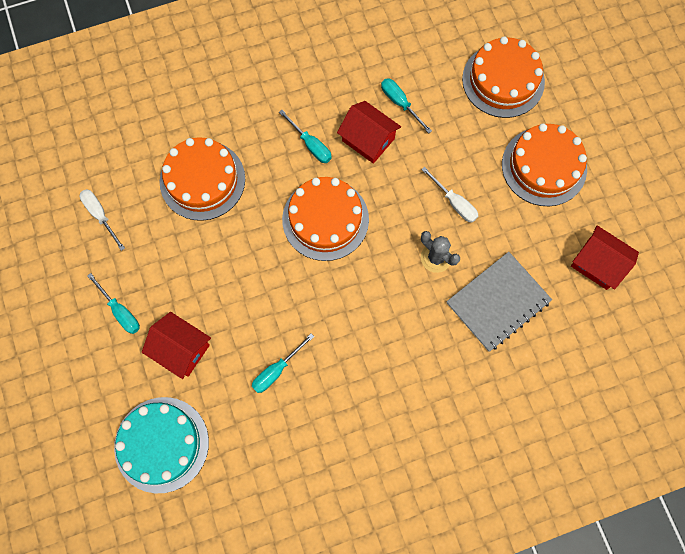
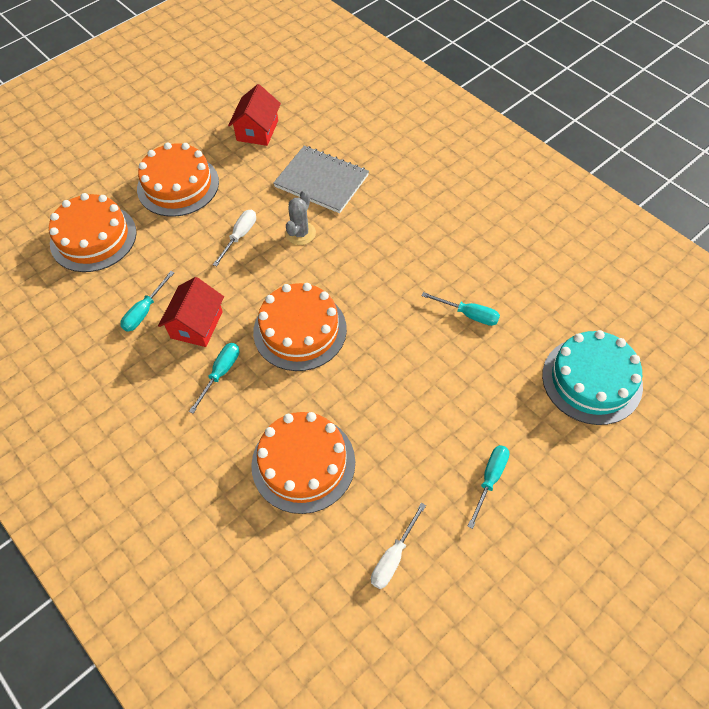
camera: 110 degrees left, 15 degrees down
(181, 349) = (495, 402): red house -> none

